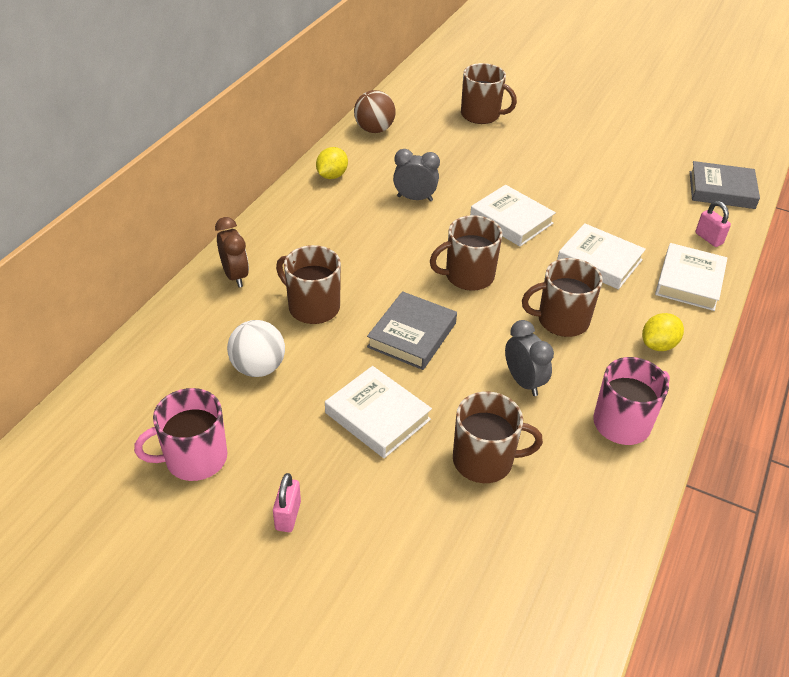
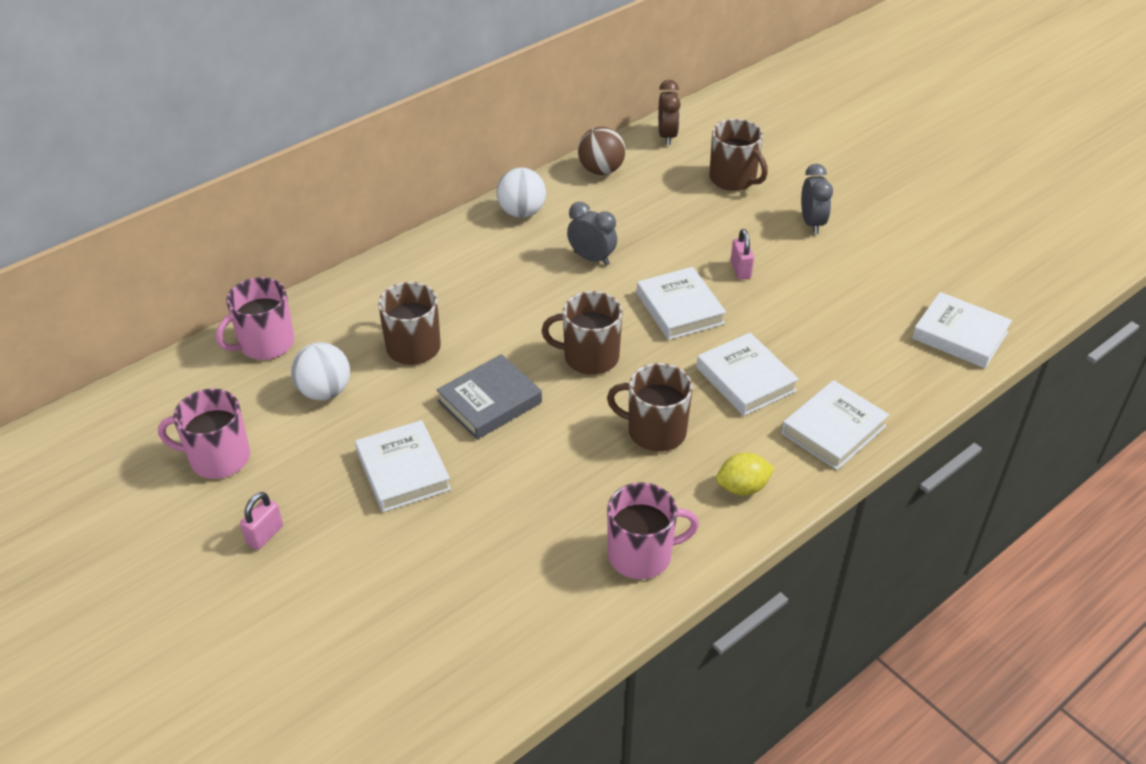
camera: 25 degrees right, 0 degrees up
(173, 341) = (265, 344): none -> pink mug
(235, 276) = (360, 295): brown clock -> brown clock (667, 136)
(332, 175) = (522, 212): yellow lemon -> white ball
(484, 460) = (475, 545): brown mug -> none
(523, 382) = (569, 482): grey clock -> grey clock (812, 223)
(708, 238) = (896, 388): pink padlock -> pink padlock (740, 270)
(721, 190) = (960, 335): grey book -> white book

